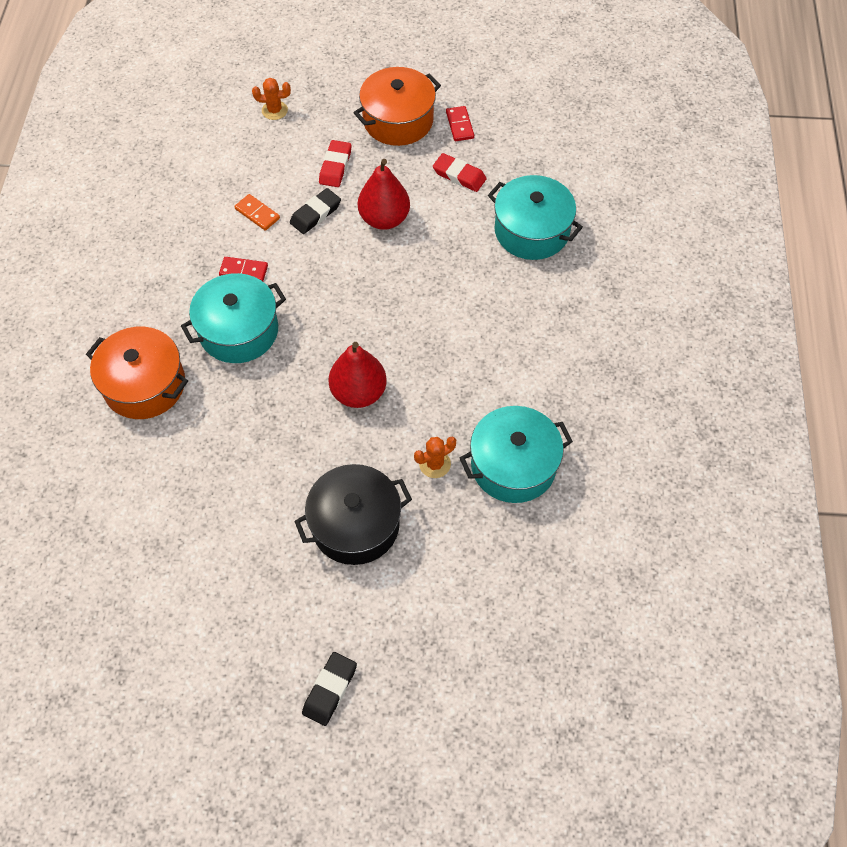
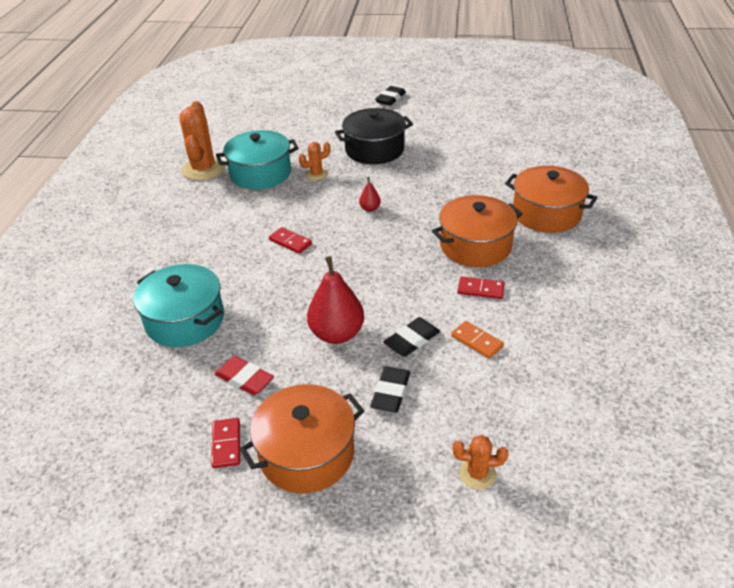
camera: 175 degrees left, 20 degrees down
(239, 331) = (475, 246): turquoise pot -> orange pot
(335, 166) = (391, 392): red eraser -> black eraser
(358, 392) = (370, 209): red pear -> red pear, size x0.47
(448, 335) = (290, 242): none -> red domino
(598, 476) = (203, 169): none -> orange cactus

